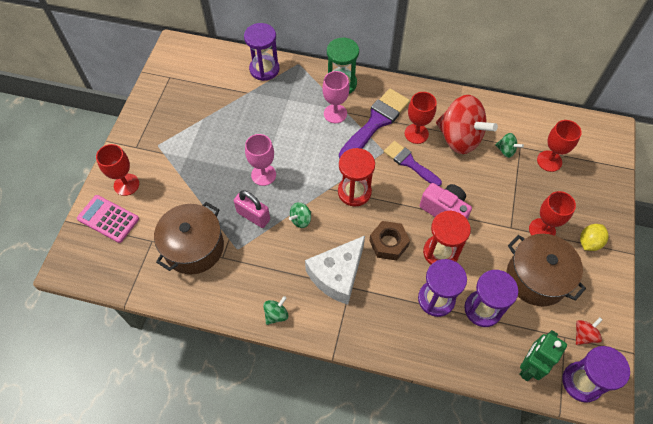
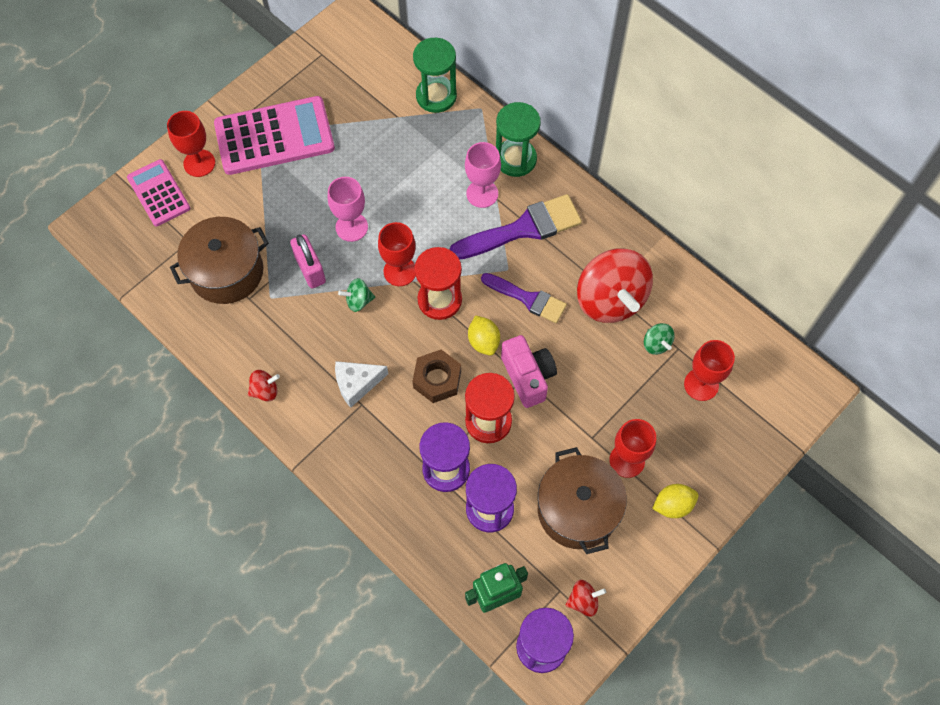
camera: 30 degrees right, 5 degrees up
(170, 142) = (274, 136): none -> pink calculator
(264, 69) = (436, 96): purple hourglass -> green hourglass
(276, 314) = (265, 391): green spinning top -> red spinning top
(337, 275) = (357, 384): white cheese -> white cheese, size x0.63
(401, 203) = (483, 342): none -> yellow lemon
(409, 163) = (528, 299): purple brush -> purple brush turned 135 degrees clockwise
(416, 133) = (561, 267): red goblet -> red goblet (400, 271)

